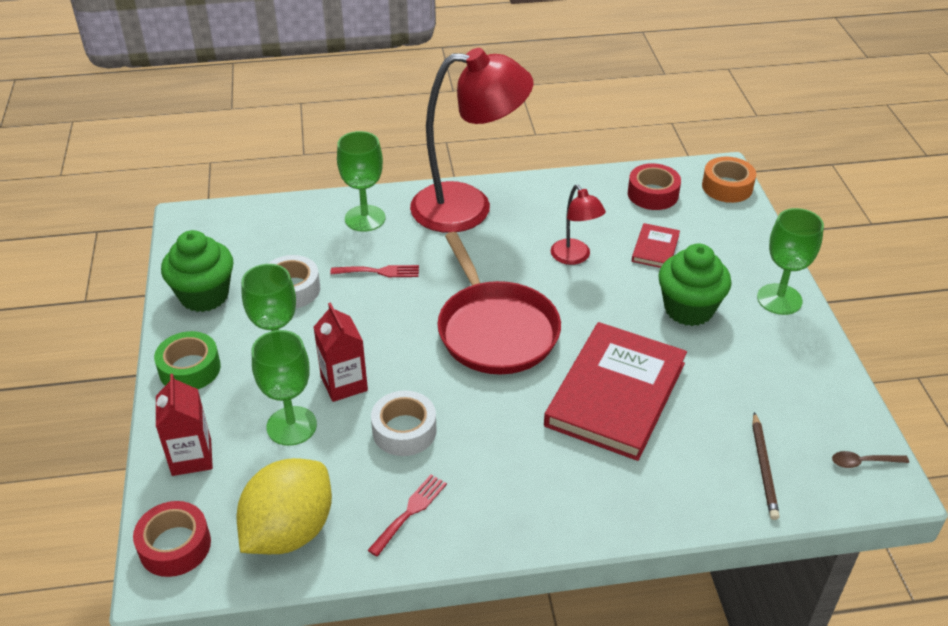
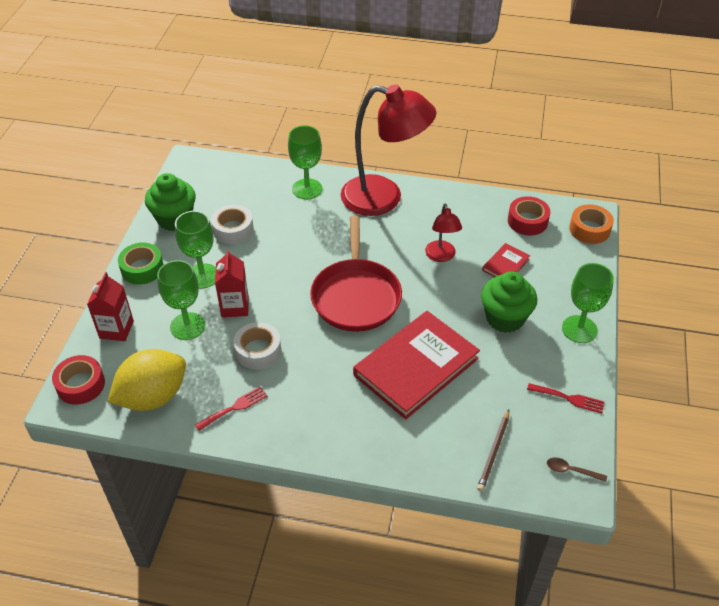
camera: 20 degrees right, 5 degrees up
(379, 271) = (298, 232): red fork -> red fork (569, 398)

